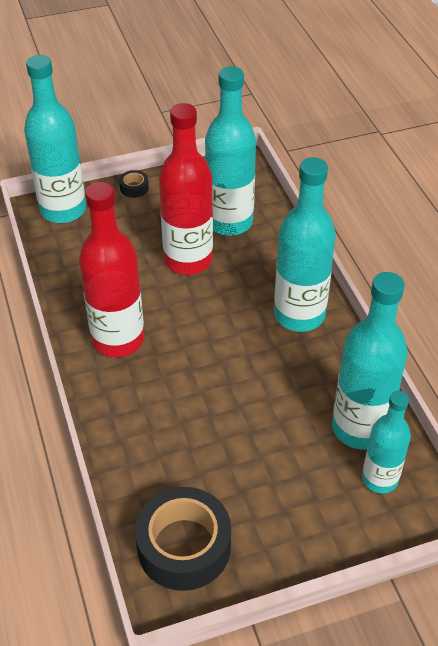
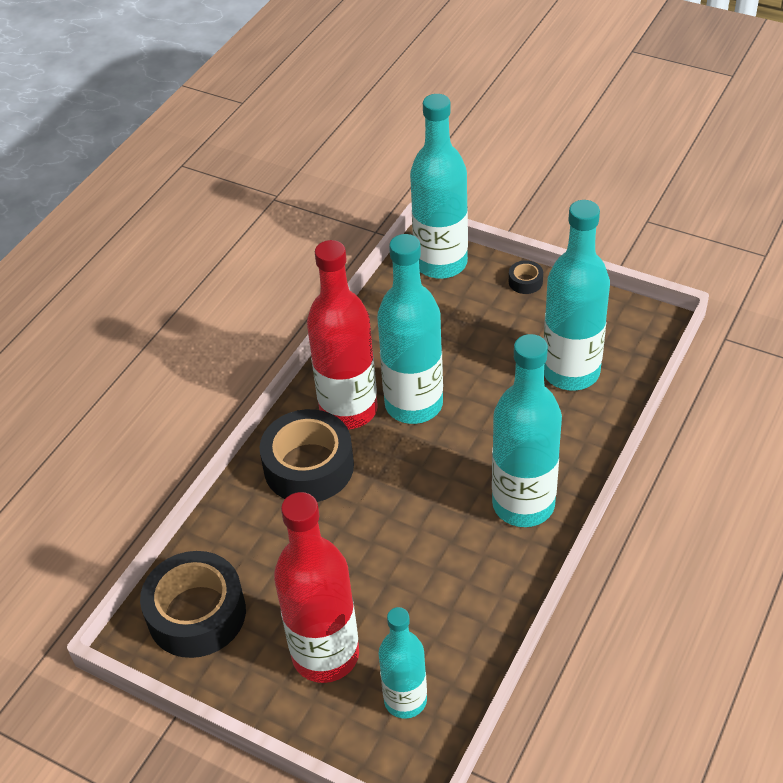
camera: 50 degrees right, 0 degrees up
(137, 394) = (309, 466): none -> black tape
(188, 260) = (489, 382): red bottle -> red bottle (325, 655)
(360, 428) = (445, 644): turquoise bottle -> turquoise bottle (414, 404)

